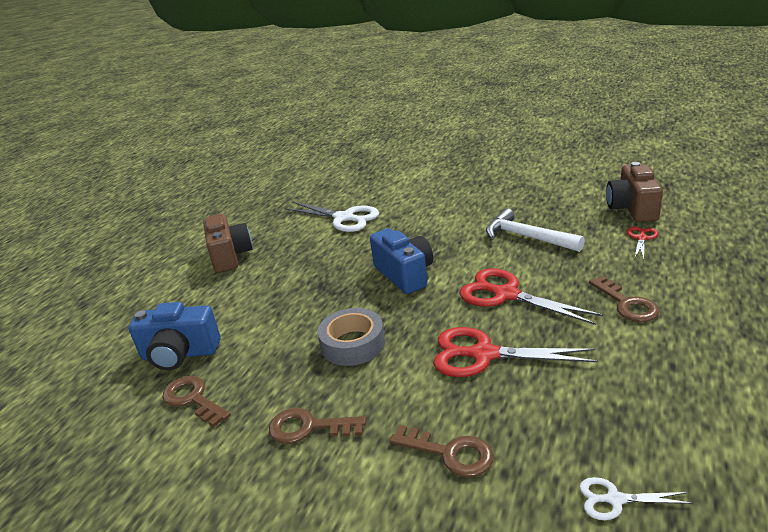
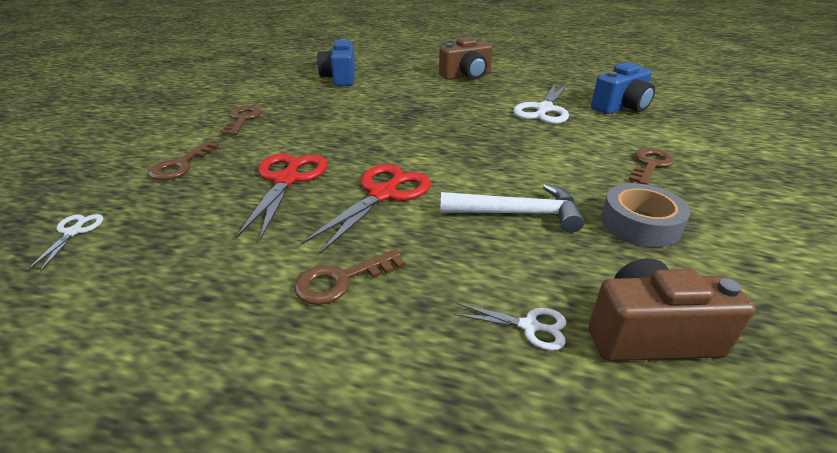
camera: 80 degrees right, 5 degrees up
(193, 399) = (292, 87): brown key -> brown key (650, 165)
(353, 344) = (328, 126): grey tape -> grey tape (640, 224)
(404, 274) = (431, 142): blue camera -> blue camera (621, 107)
(526, 237) = (518, 213): white hammer -> white hammer turned 60 degrees clockwise
(641, 238) = (529, 326): red scissors -> white scissors

